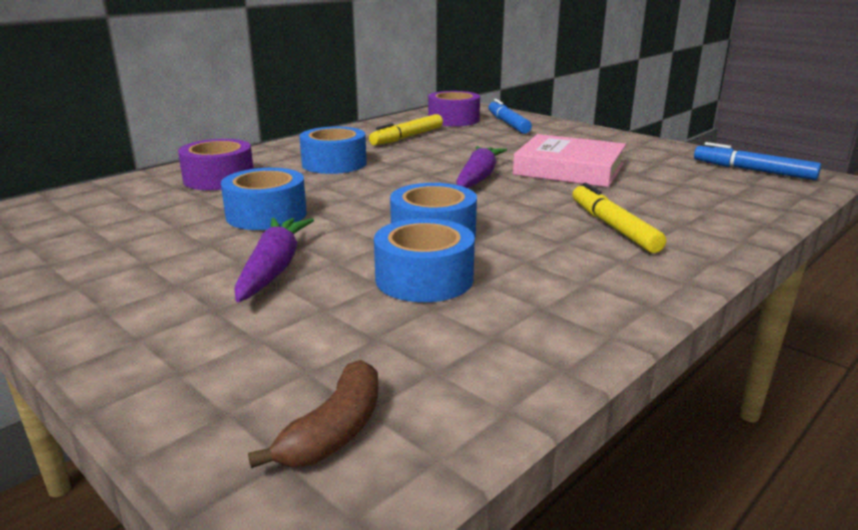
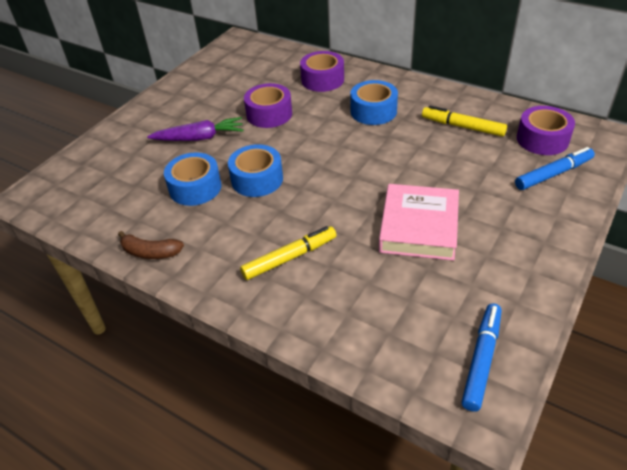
camera: 80 degrees right, 20 degrees up
(266, 214) = (269, 114): blue tape -> purple tape
(334, 431) = (70, 191): brown banana -> brown banana (150, 252)
(478, 178) = (372, 181): purple carrot -> none

